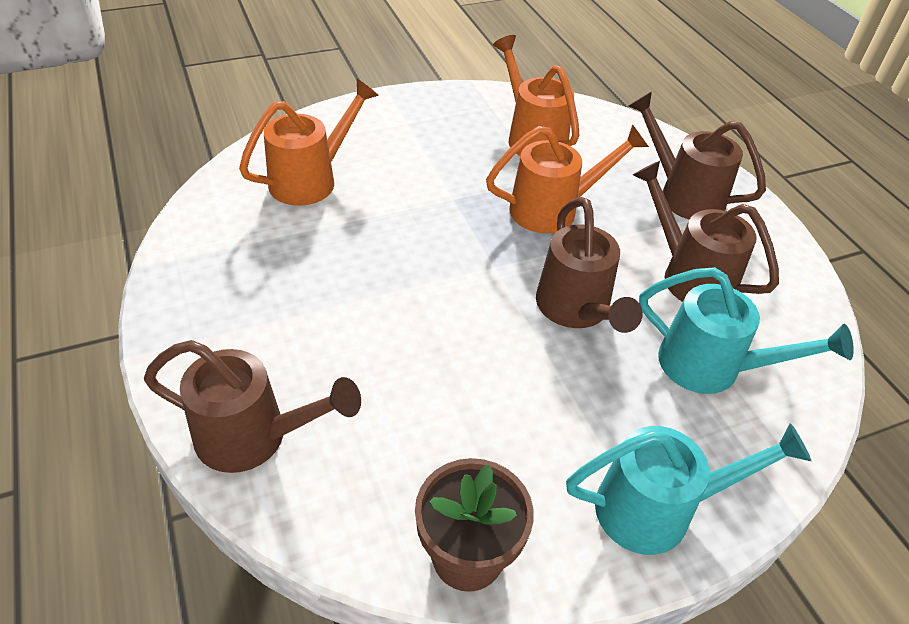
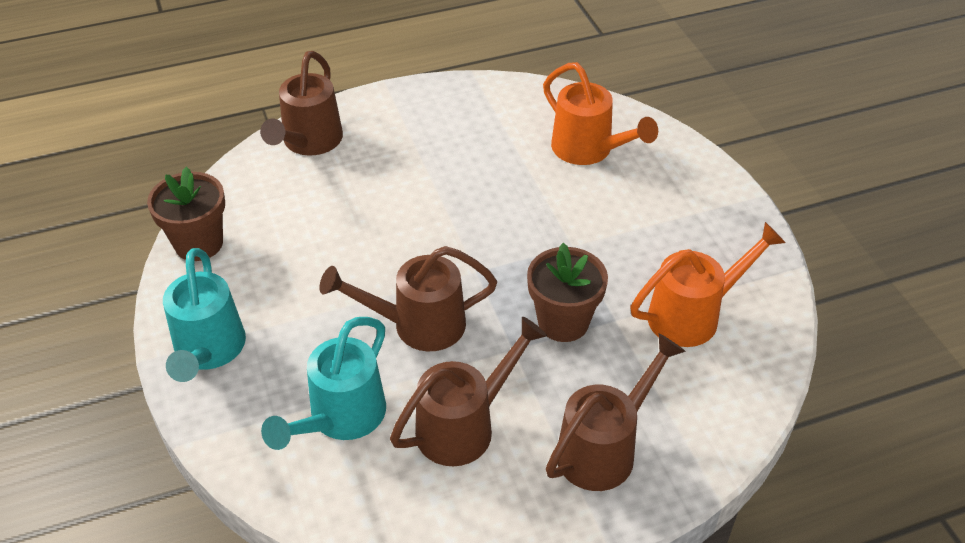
camera: 95 degrees right, 0 degrees up
(553, 209) = (563, 322): orange watering can -> brown flower pot

